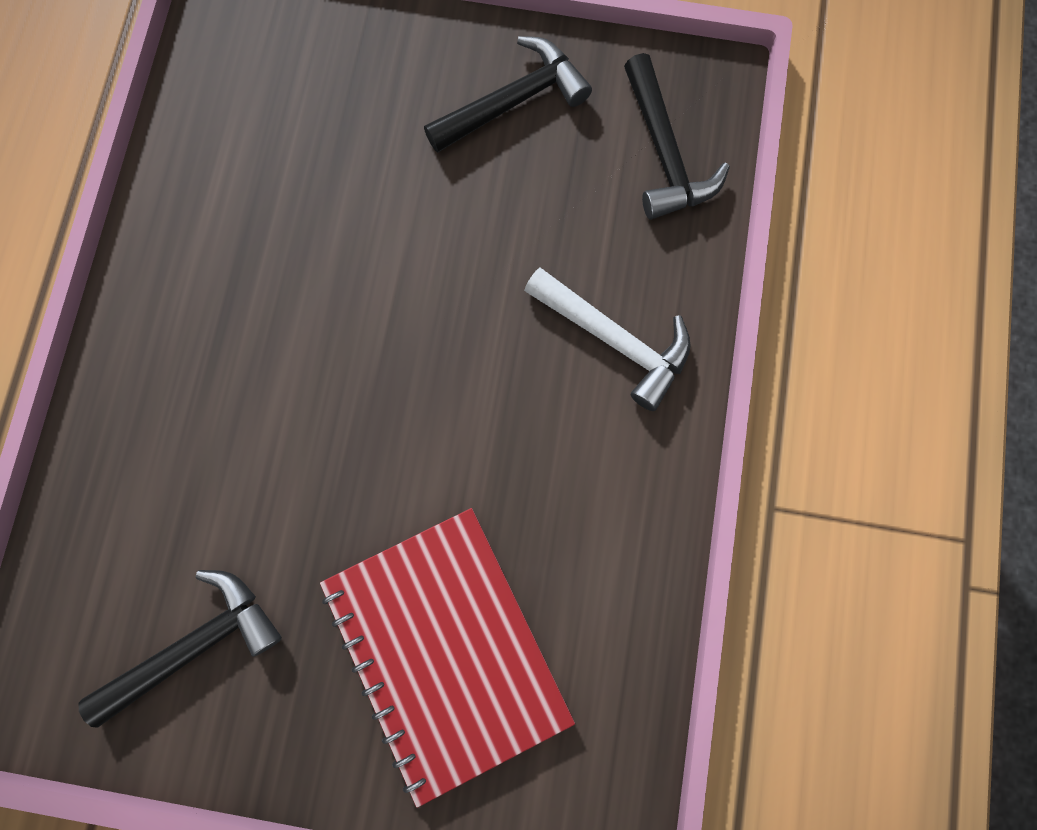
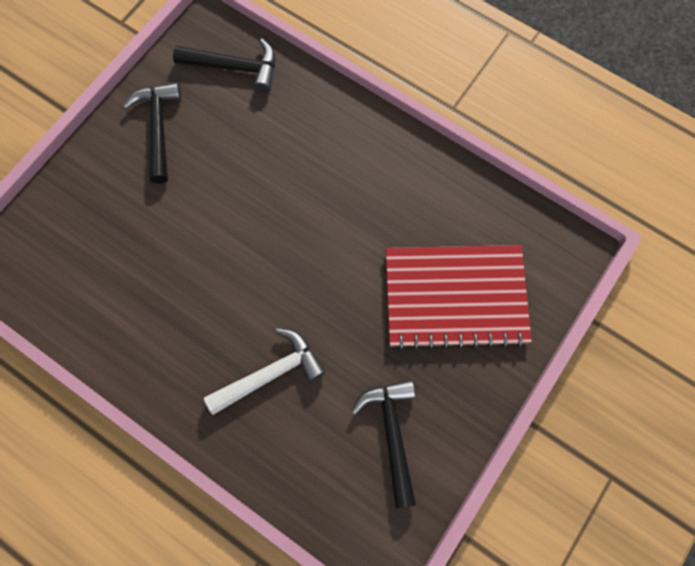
camera: 65 degrees left, 5 degrees down
(614, 340) = (327, 139): white hammer -> white hammer (271, 373)

